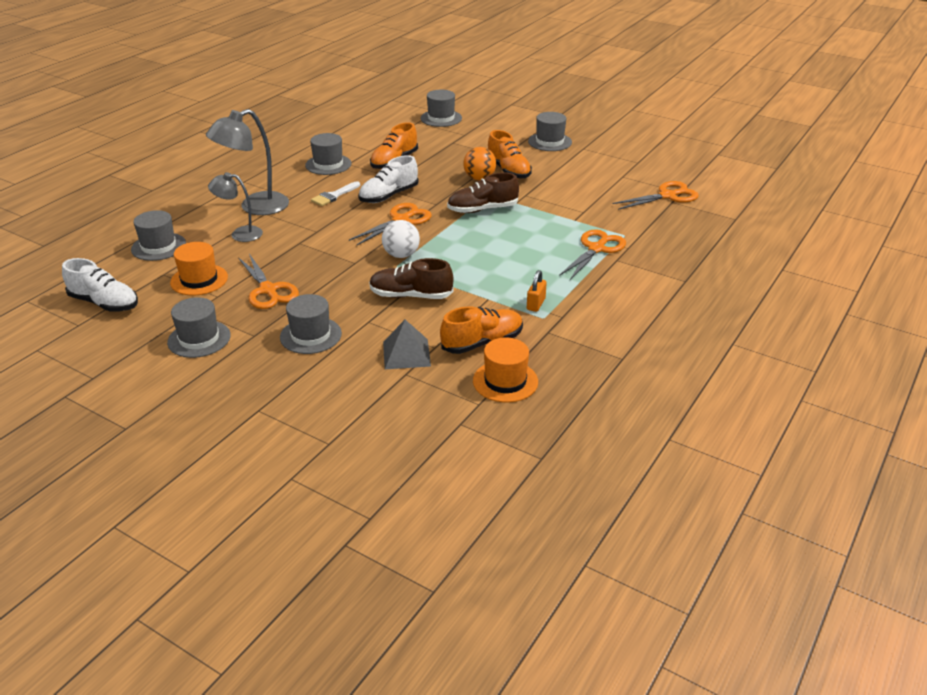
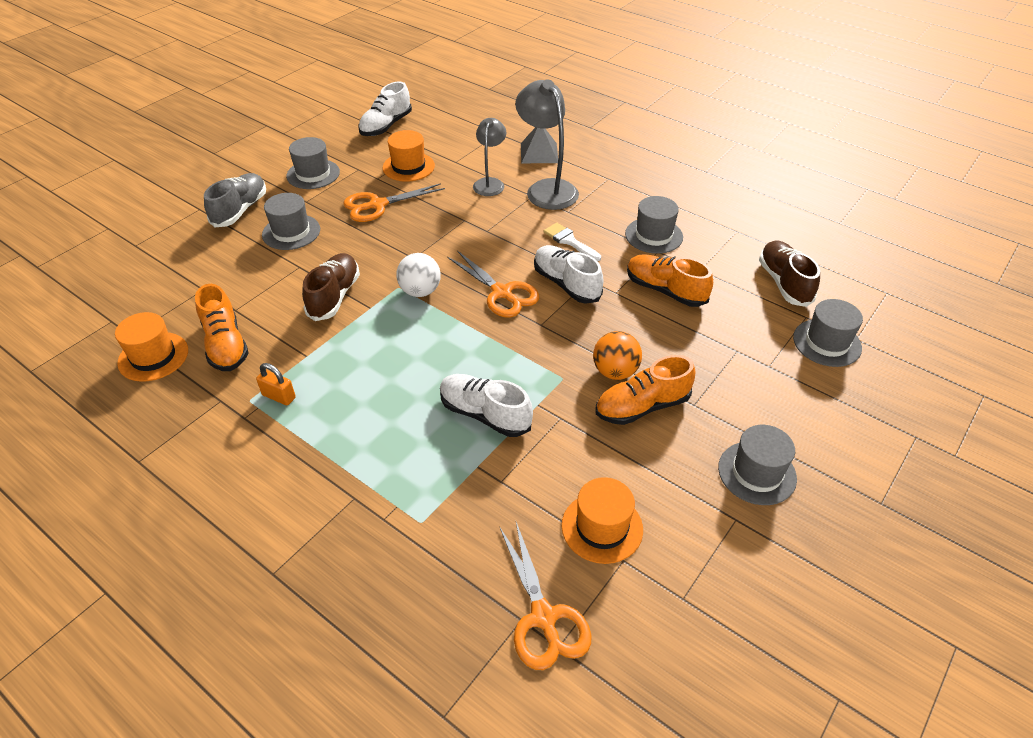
camera: 95 degrees right, 10 degrees up
(158, 246) = (474, 141): grey hat -> none
(265, 378) = (240, 210): none -> grey shoe
(406, 354) = (233, 290): grey pyramid -> grey pyramid (539, 153)
(482, 209) = (521, 368): brown shoe -> brown shoe (784, 283)
(530, 220) = (485, 414): none -> white shoe
(596, 249) = (389, 479): orange scissors -> none
(604, 182) = (602, 527): none -> orange hat

